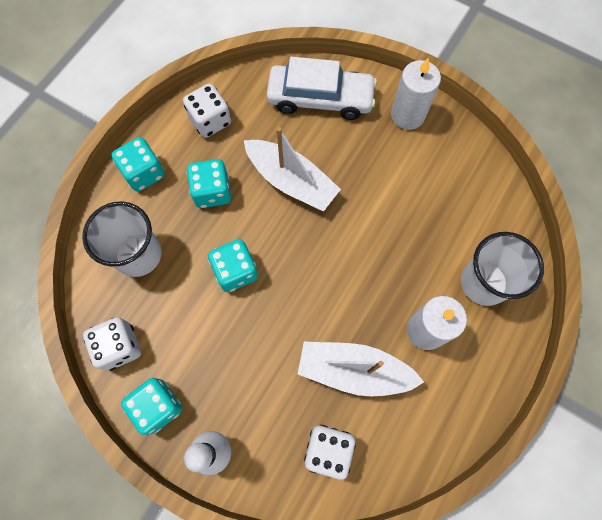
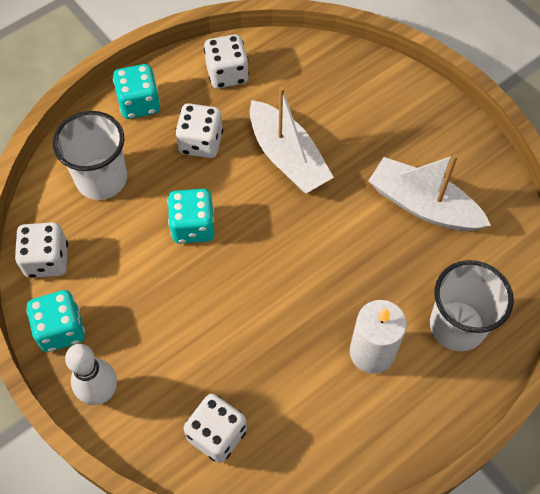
camera: 20 degrees right, 10 degrees down
(212, 192) = (201, 143): turquoise dice -> white dice
(320, 98) = (351, 86): white car -> none
(353, 370) = (277, 365): white boat -> white boat (423, 205)
(408, 115) = (441, 130): white candle -> none

